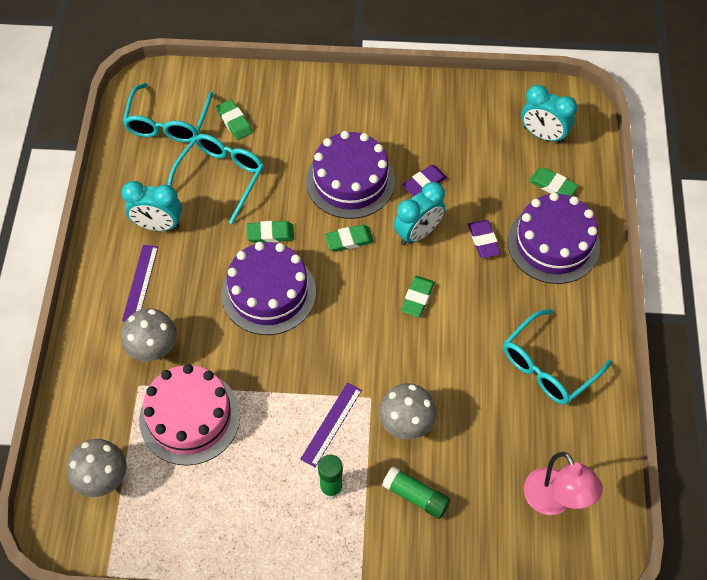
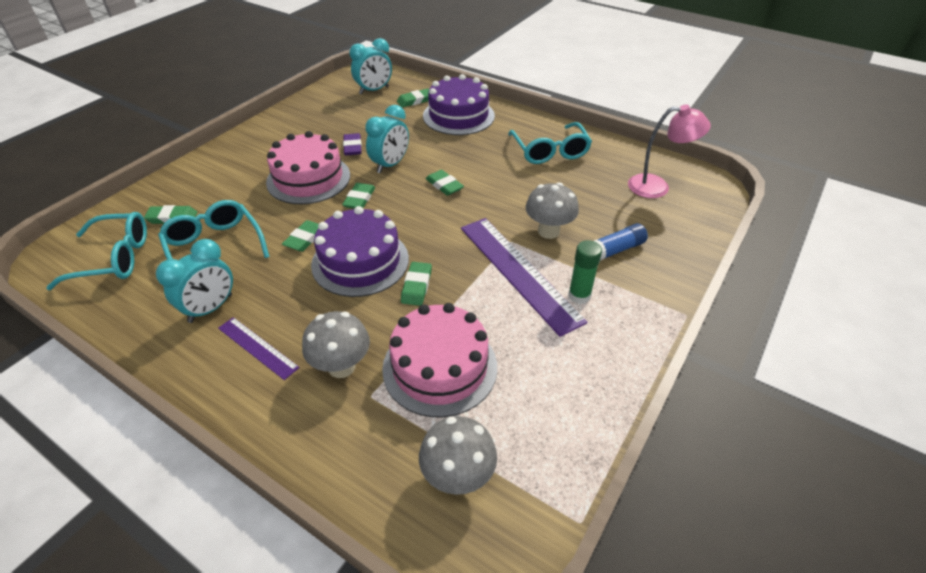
camera: 60 degrees left, 15 degrees down
(168, 123) = (114, 258): turquoise glasses -> turquoise glasses turned 45 degrees counterclockwise
(265, 352) = (416, 286): none -> green eraser
(331, 424) = (518, 272): purple ruler -> purple ruler, size x1.90
(350, 181) = (308, 179): purple cake -> pink cake
(416, 496) = (615, 250): green glue stick -> blue glue stick
(418, 233) = (390, 165): turquoise clock -> turquoise clock turned 45 degrees clockwise
(483, 240) = (427, 140): purple eraser -> none

